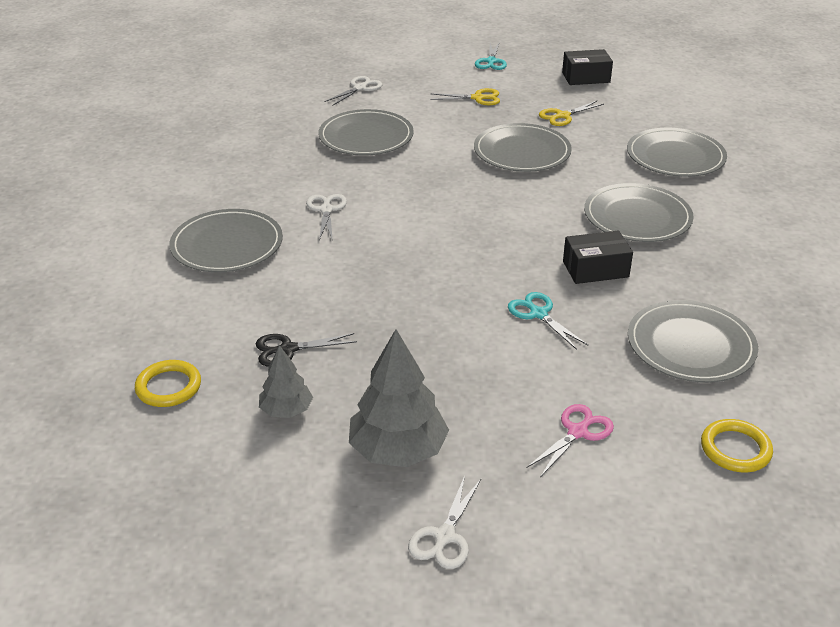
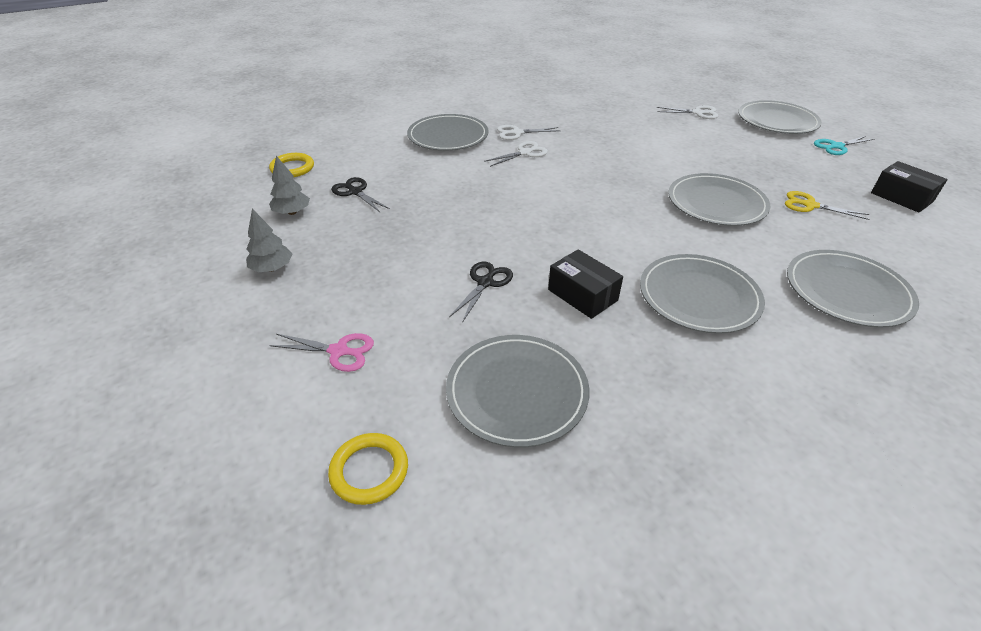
camera: 60 degrees right, 5 degrees up
(366, 137) = (636, 136): grey plate -> grey plate (777, 121)
(398, 450) = (272, 268): grey tree -> grey tree, size x0.57
(444, 536) = (187, 318): white scissors -> white scissors (517, 133)
(477, 98) = (766, 159): yellow scissors -> none
(539, 314) = (485, 283): turquoise scissors -> black scissors

